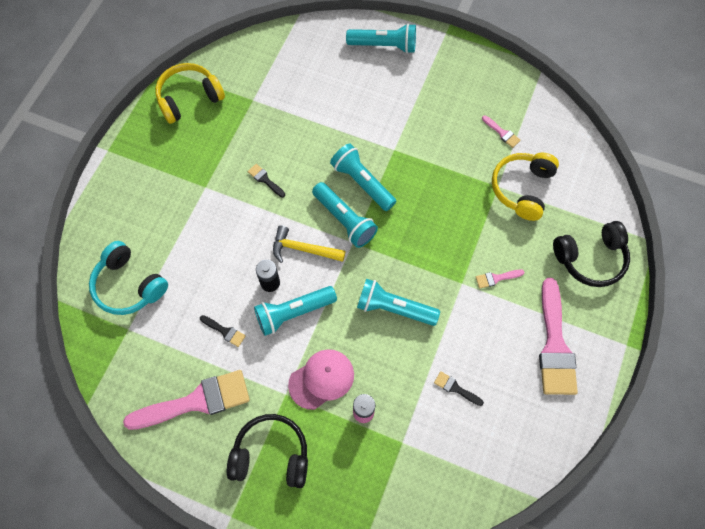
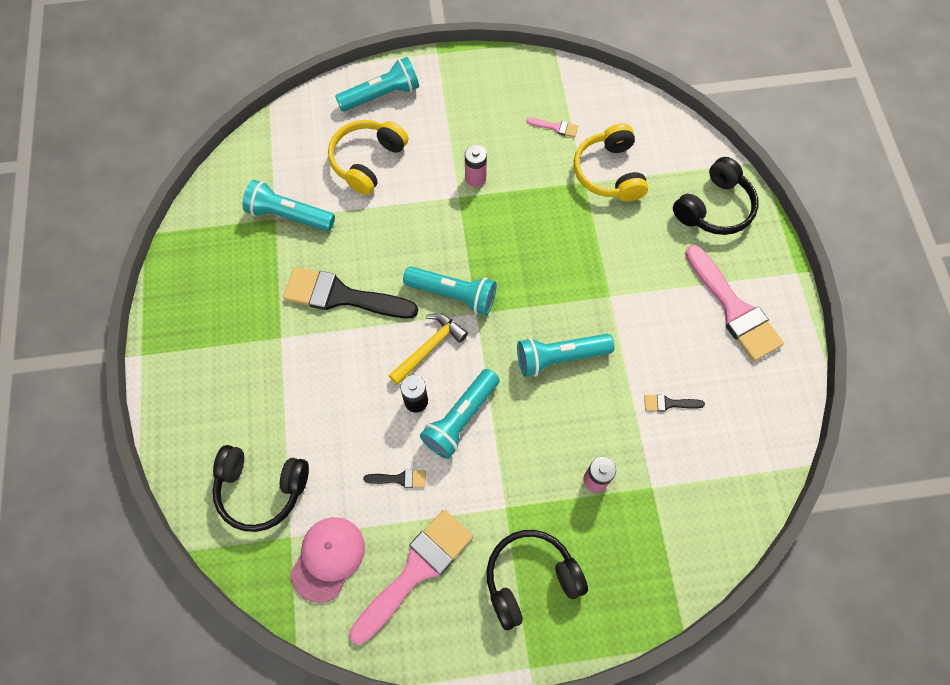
camera: 30 degrees left, 0 degrees up
(129, 285) = (261, 489): turquoise headphones -> black headphones
(189, 98) = (201, 251): yellow headphones -> yellow headphones (367, 161)
(265, 180) = (342, 296): black brush -> black brush, size x2.36
(303, 249) = (429, 347): yellow hammer -> yellow hammer turned 150 degrees clockwise
(321, 379) = (532, 470): pink cap -> pink cap (328, 558)
(362, 183) = (447, 247): turquoise flashlight -> turquoise flashlight (289, 215)
(415, 142) = (475, 178): none -> pink battery
(496, 278) = (639, 273): pink brush -> none

